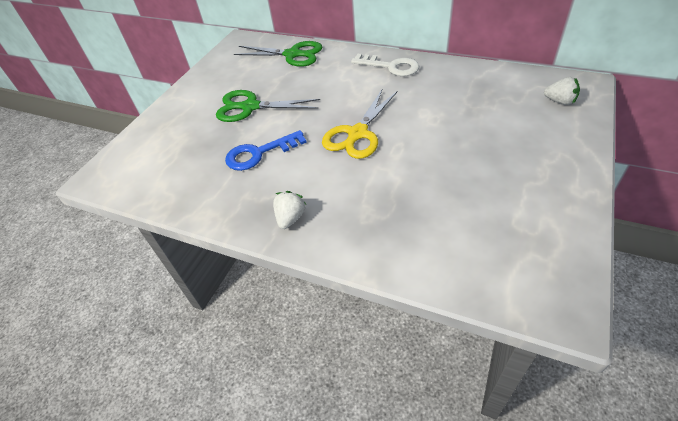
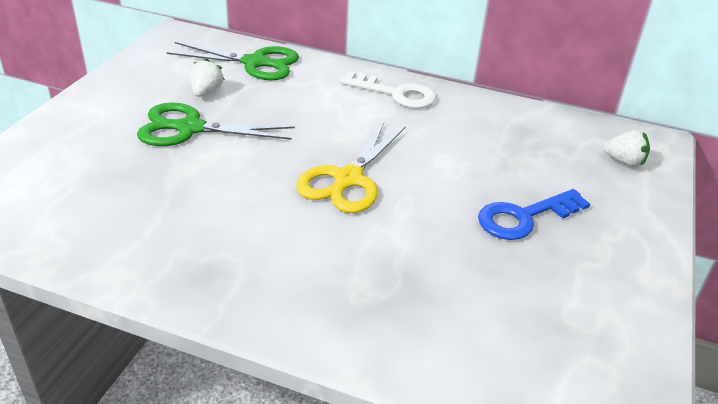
camera: 10 degrees left, 10 degrees down
(259, 153) = (202, 194): blue key -> blue key (524, 217)
(290, 218) = (247, 288): white strawberry -> white strawberry (206, 92)

